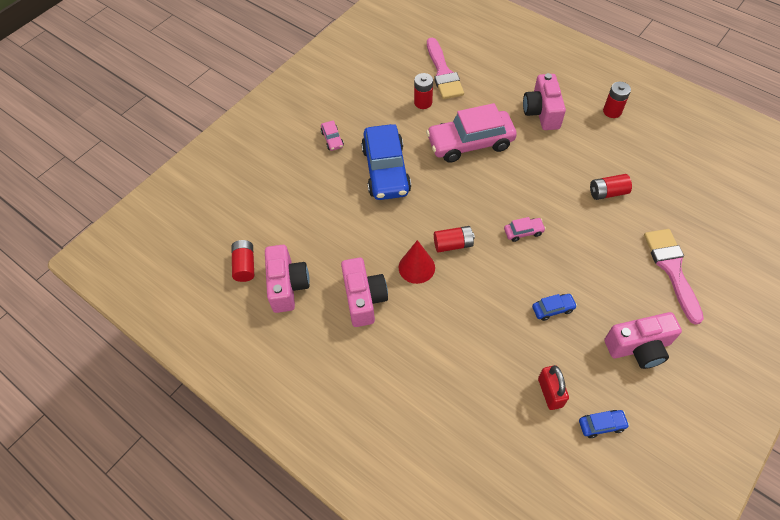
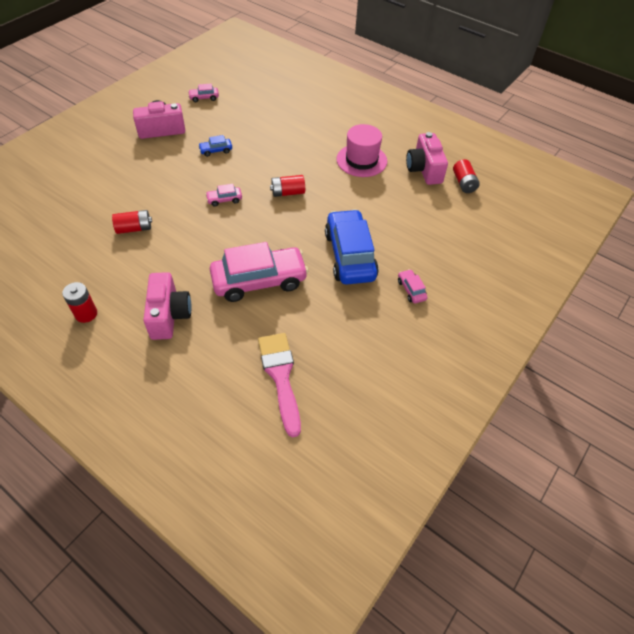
camera: 175 degrees right, 5 degrees down
(364, 299) = (361, 160): pink camera -> pink hat
(416, 267) = (320, 178): red cone -> none
(423, 102) = (309, 333): red battery -> none
(550, 392) = (232, 111): red padlock -> none
(601, 425) = (204, 98): blue car -> pink car
(672, 269) = (110, 171): pink brush -> none

